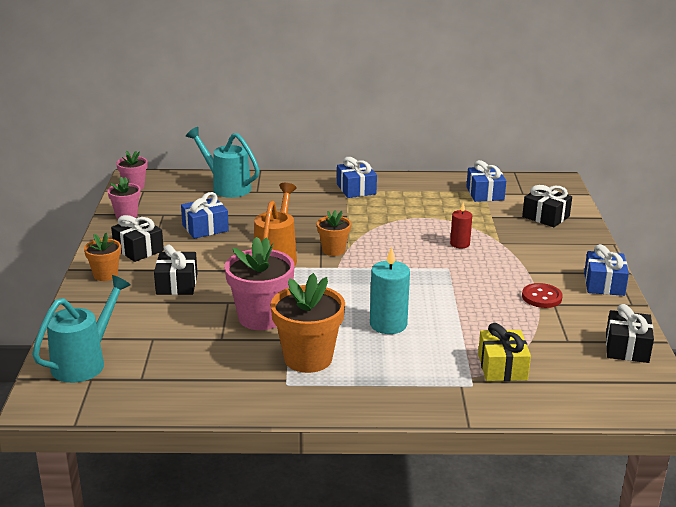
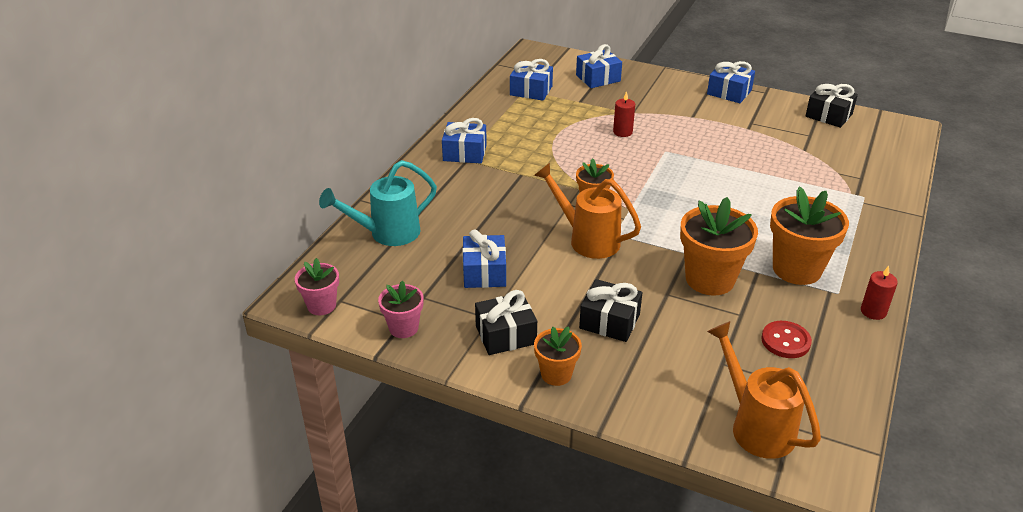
camera: 65 degrees left, 10 degrees up
(84, 362) = (756, 426): turquoise watering can -> orange watering can
(261, 318) = (710, 279): pink flower pot -> orange flower pot
(270, 406) = (873, 311): none -> red candle
(388, 324) = (752, 209): turquoise candle -> none
(502, 367) = (840, 175): yellow gift -> none
(541, 297) = (738, 124): red button -> red button (785, 341)
(545, 217) = (598, 78): black gift -> blue gift

